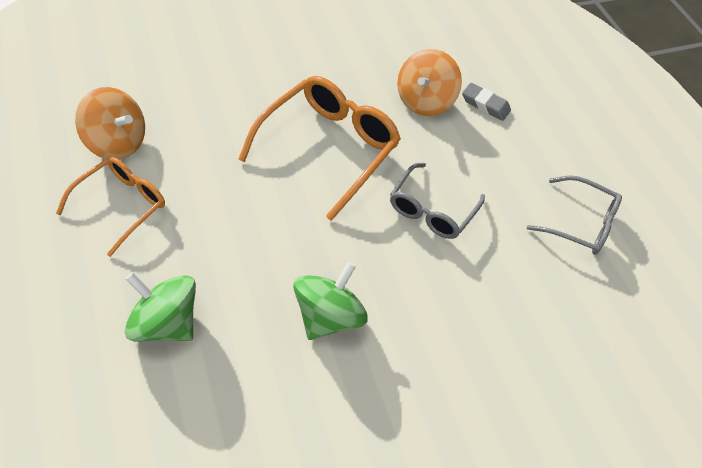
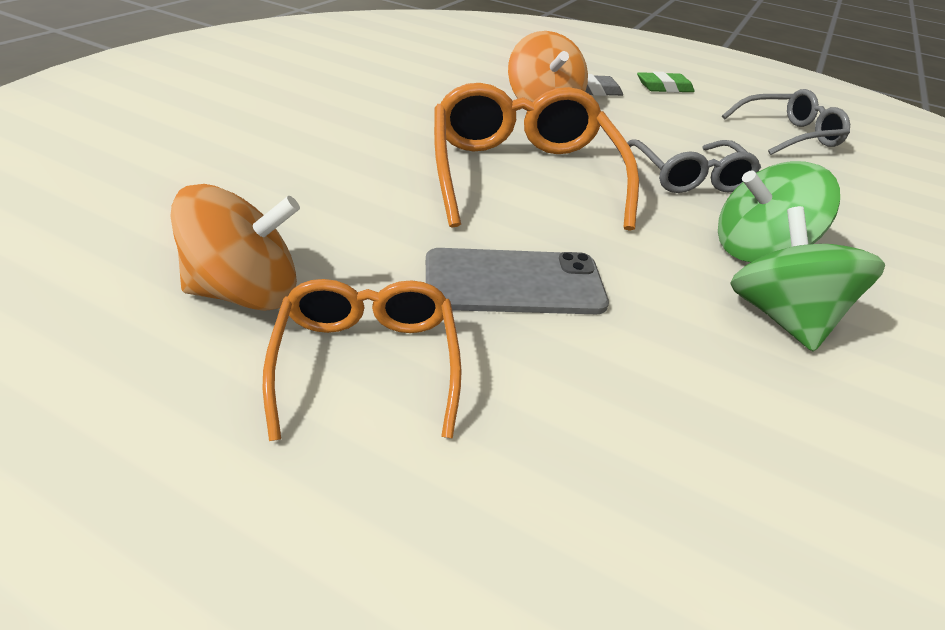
camera: 40 degrees left, 15 degrees down
(165, 323) = (657, 466): green spinning top -> green spinning top (757, 250)
(227, 209) = (514, 282): none -> grey phone
(553, 130) = (664, 88): none -> green eraser

